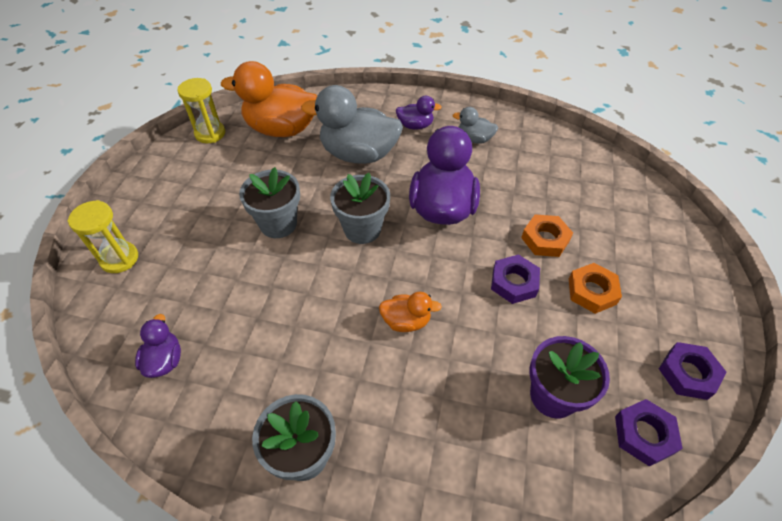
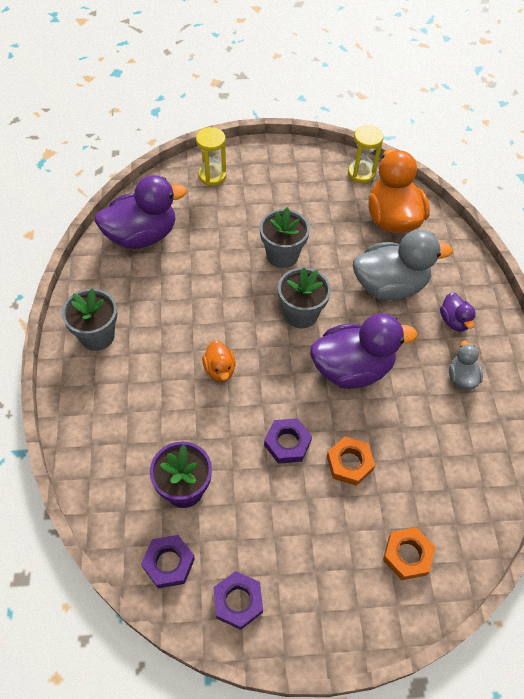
camera: 70 degrees right, 5 degrees up
(164, 360) = (142, 235): purple duck -> purple duck, size x2.05
(358, 154) = (390, 286): grey duck -> grey duck turned 90 degrees clockwise
(592, 291) = (301, 511): orange nut -> orange nut (407, 555)

